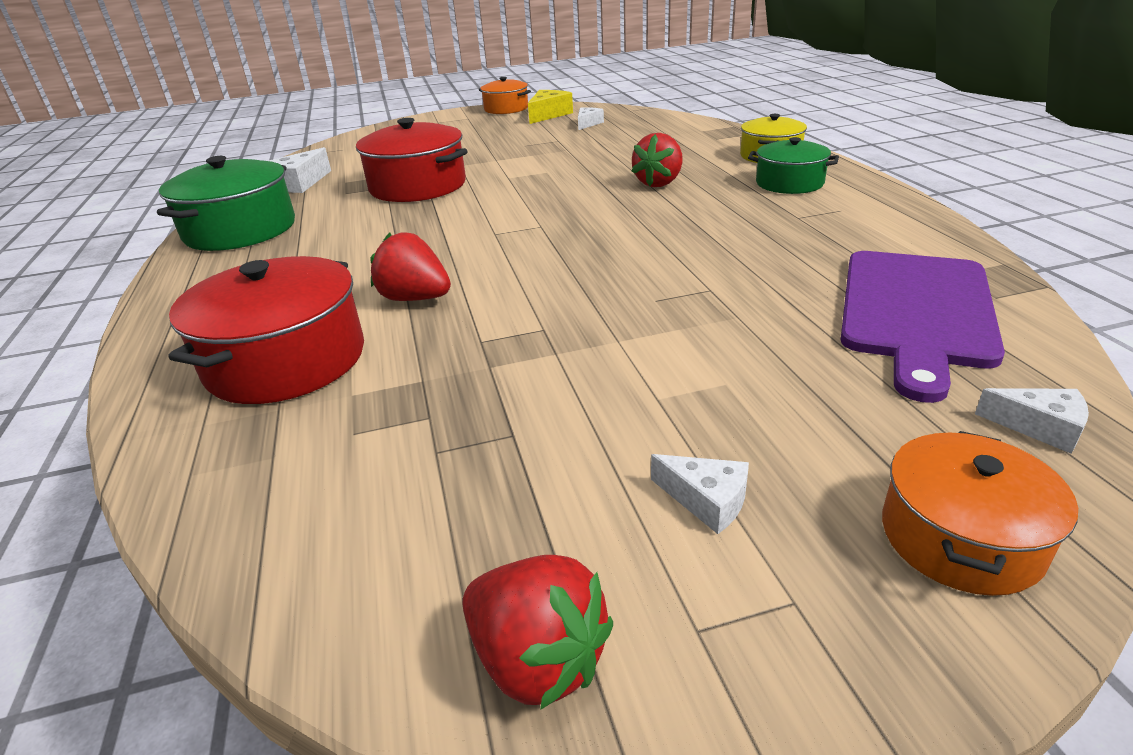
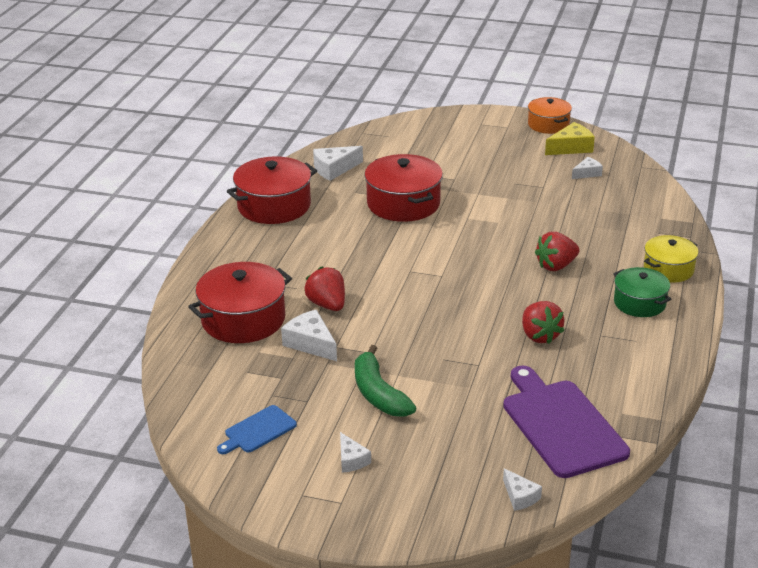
camera: 30 degrees right, 0 degrees up
(240, 230) = (274, 206): green pot -> red pot
(435, 351) = (311, 343): none -> white cheese
(466, 531) = (258, 431): none -> blue cutting board
(538, 659) = (247, 479): red strawberry -> red strawberry (539, 336)
(620, 375) = (378, 394): none -> green banana
(916, 312) = (561, 424): purple cutting board -> purple cutting board turned 105 degrees clockwise
(960, 537) = (423, 513): orange pot -> none

